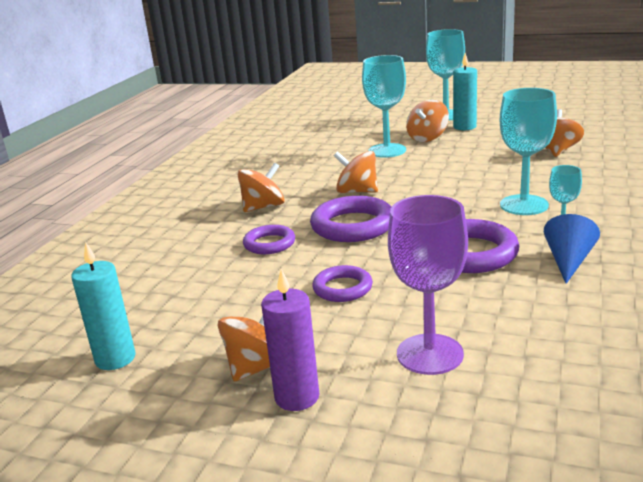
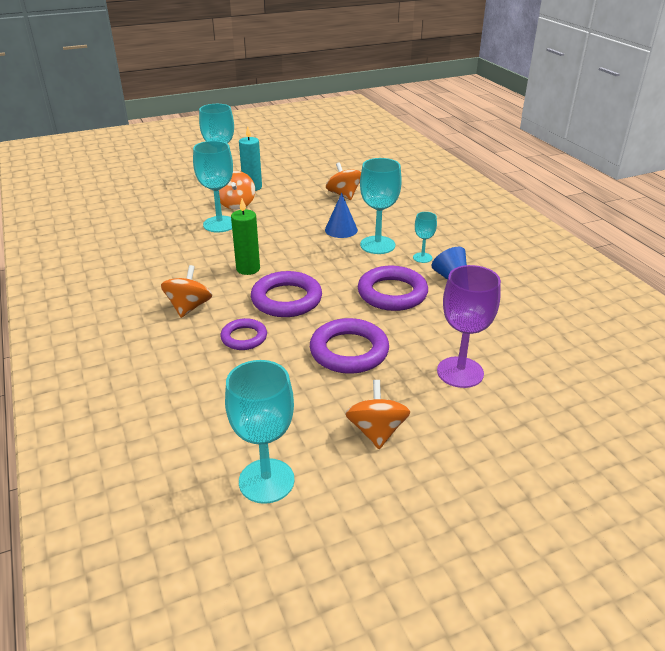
camera: 45 degrees left, 10 degrees up
(115, 358) = (266, 481): turquoise candle -> turquoise goblet
(297, 397) = (428, 437): purple candle -> none
(342, 288) = (349, 351): purple ring -> purple ring, size x1.66
(357, 191) = (248, 269): orange spinning top -> green candle
(503, 181) = (341, 230): none -> blue cone

